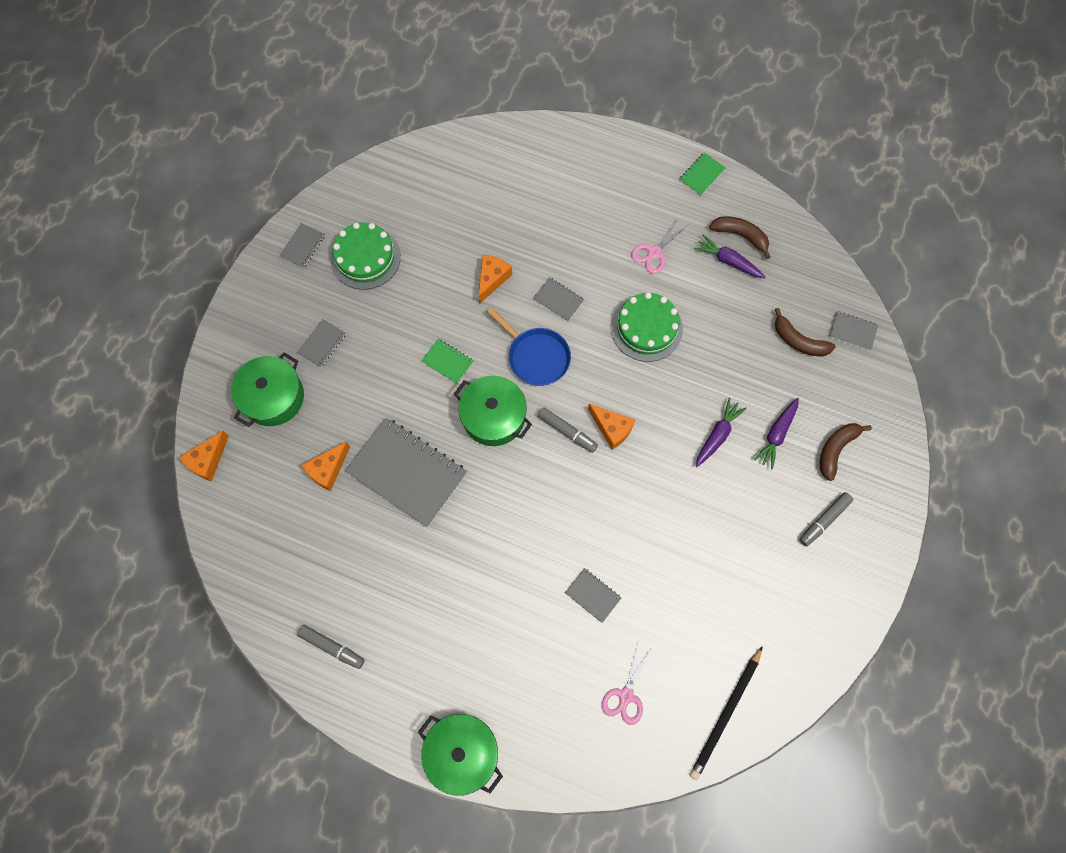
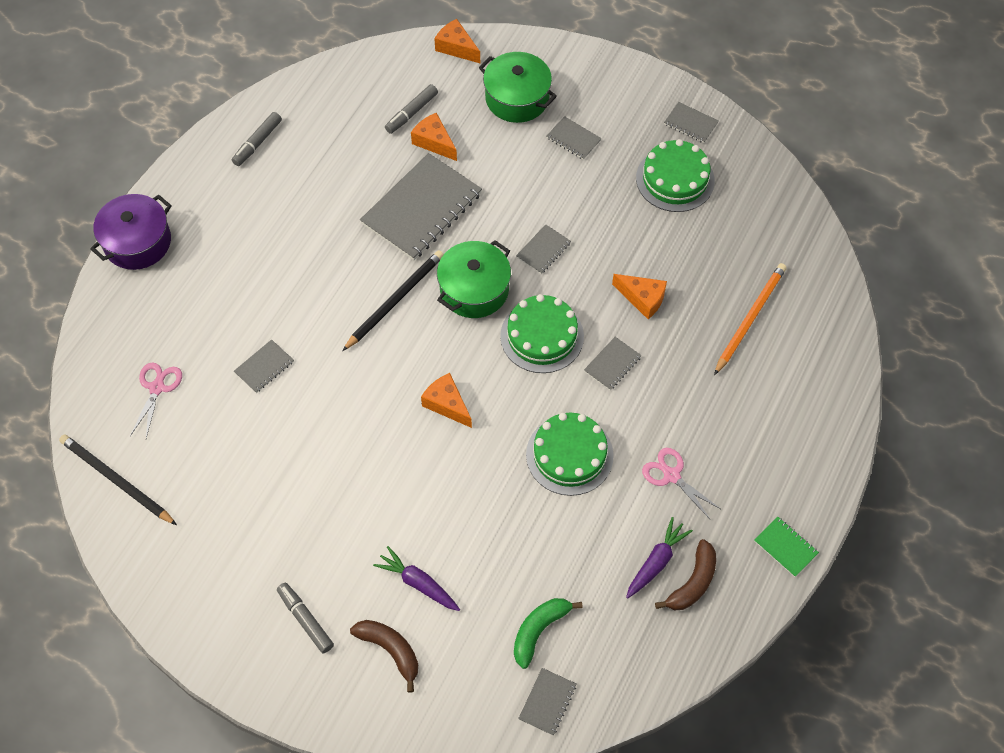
camera: 95 degrees right, 10 degrees down
(447, 361) = (543, 250): green notebook -> grey notebook
(462, 752) = (137, 242): green pot -> purple pot
(504, 198) = (750, 318): none -> orange pencil
(511, 485) = (395, 300): none -> black pencil
(536, 357) = (542, 336): blue pan -> green cake
(567, 432) = (448, 359): grey marker -> grey marker (411, 113)
(611, 429) = (447, 404): orange cheese -> orange cheese turned 90 degrees clockwise
(626, 695) = (157, 388): pink scissors -> pink scissors turned 75 degrees clockwise
(717, 435) = (426, 516): purple carrot -> none
(798, 341) = (539, 630): brown banana -> green banana

